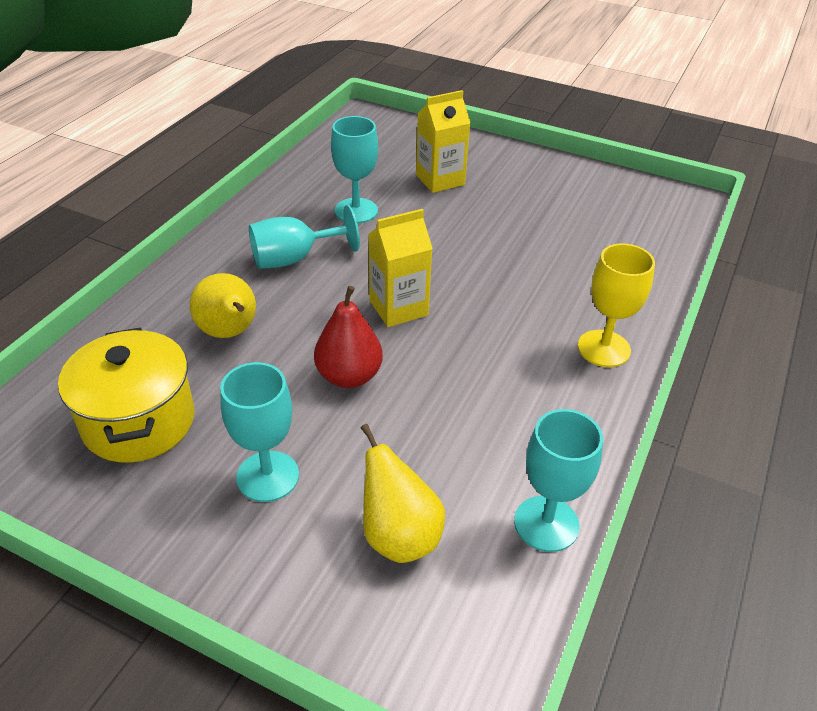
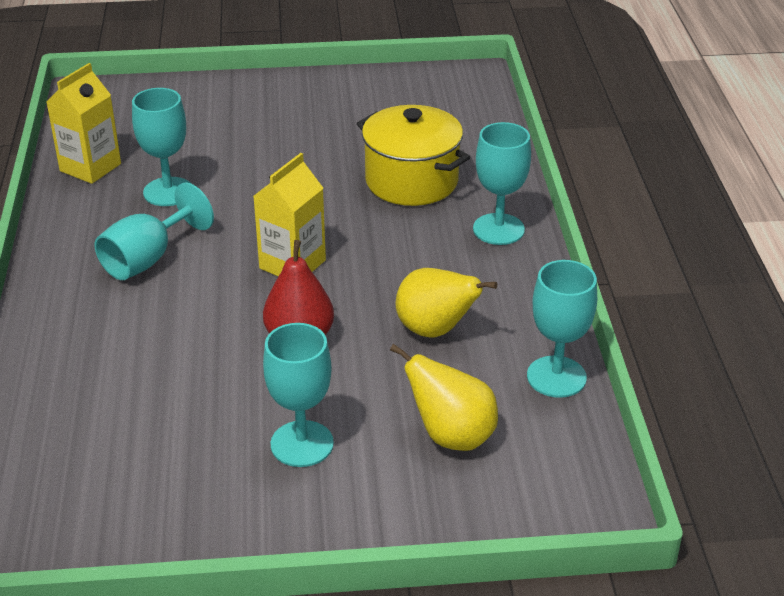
camera: 30 degrees left, 5 degrees down
(139, 421) = (136, 455): yellow pot -> yellow pot (411, 181)
(229, 332) = (148, 348): yellow pear -> yellow pear (435, 330)
(440, 180) = (227, 133): yellow carton -> yellow carton (90, 167)
(604, 348) = (498, 229): yellow goblet -> turquoise goblet

